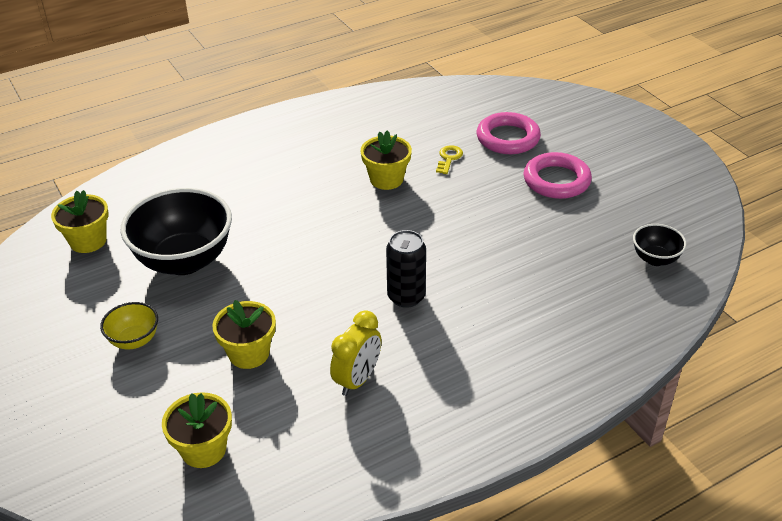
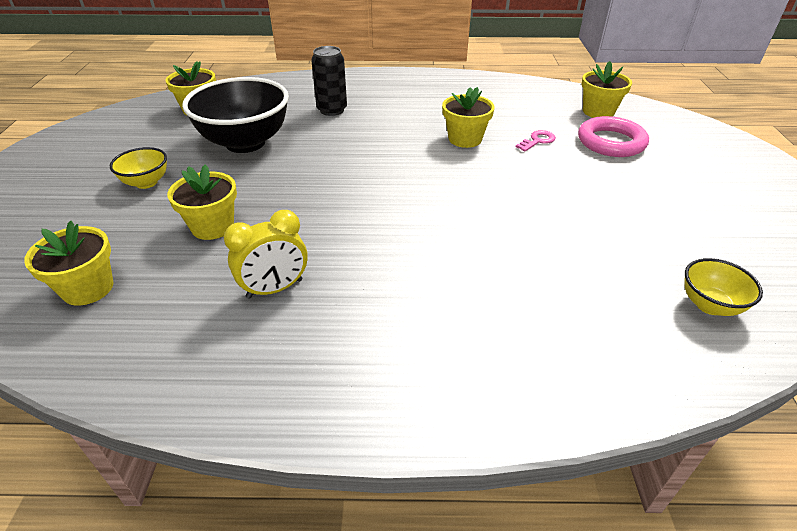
camera: 30 degrees right, 0 degrees up
(406, 297) = (393, 235): black can -> black can (332, 110)
(449, 158) = (537, 141): yellow key -> pink key
(476, 107) = (598, 112): none -> yellow flower pot
(556, 180) = (637, 190): pink ring -> none
(655, 259) = (709, 305): black bowl -> yellow bowl

